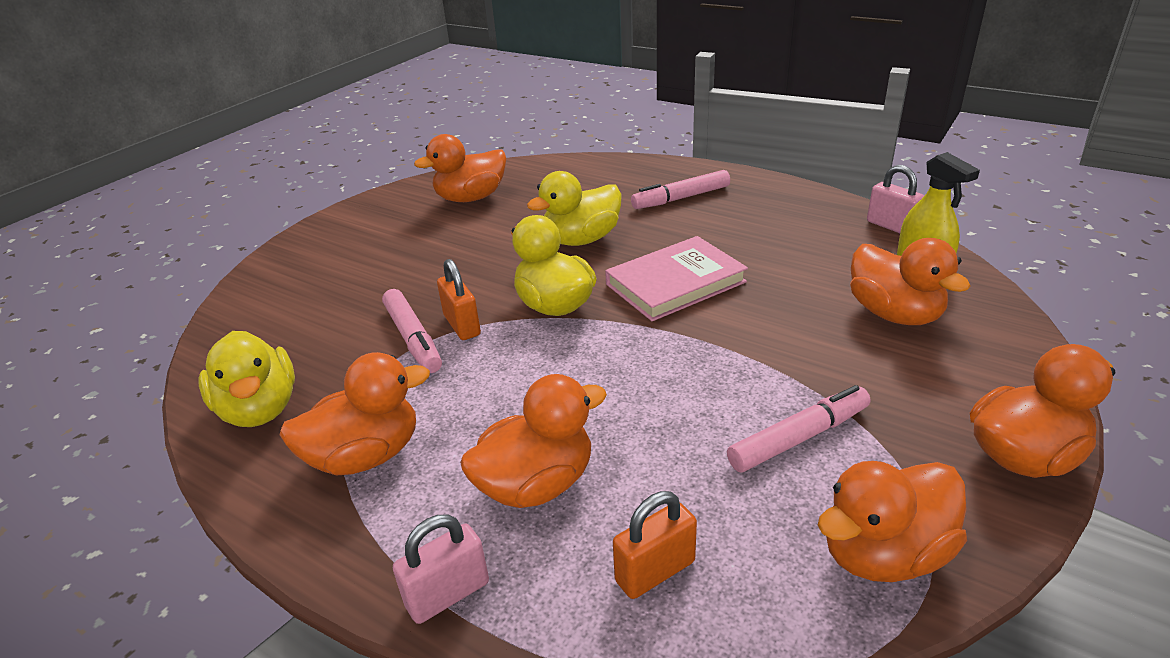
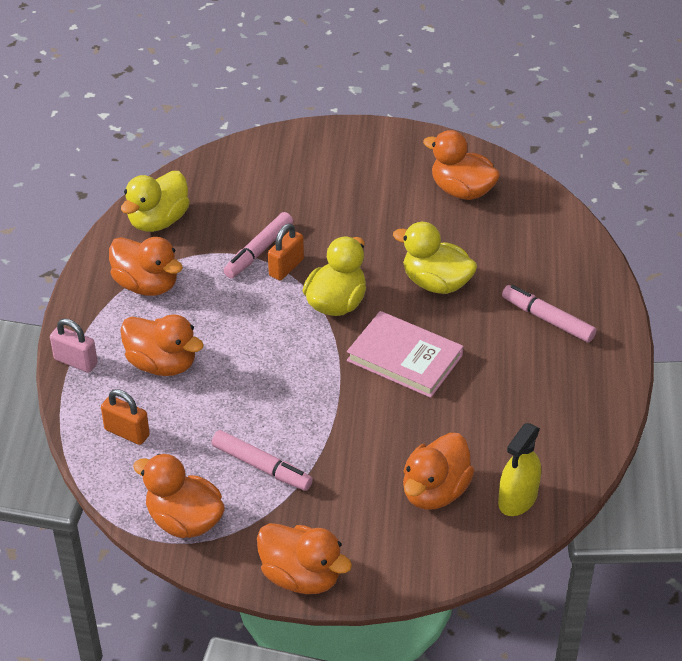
camera: 60 degrees right, 10 degrees up
(891, 226) = (583, 469): pink padlock -> none

